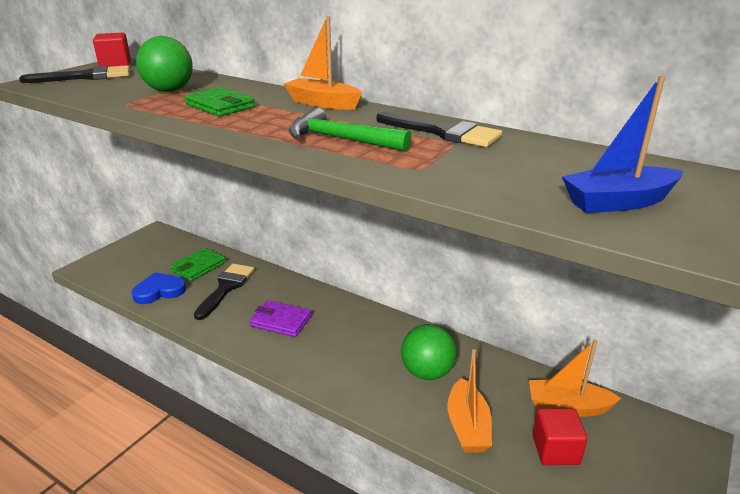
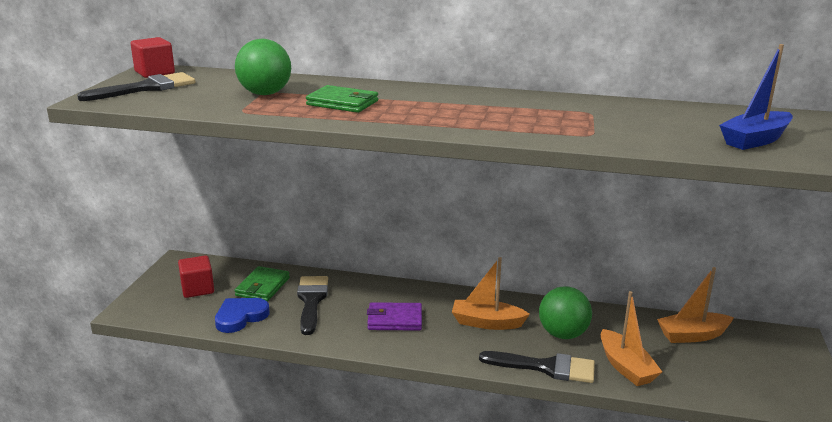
camera: 20 degrees left, 5 degrees down
(322, 103) = (435, 91): orange boat -> orange boat (486, 323)
(341, 139) = (498, 120): green hammer -> none
(444, 132) = (572, 105): black brush -> black brush (546, 367)
(555, 450) = (704, 368): red cube -> red cube (197, 289)

